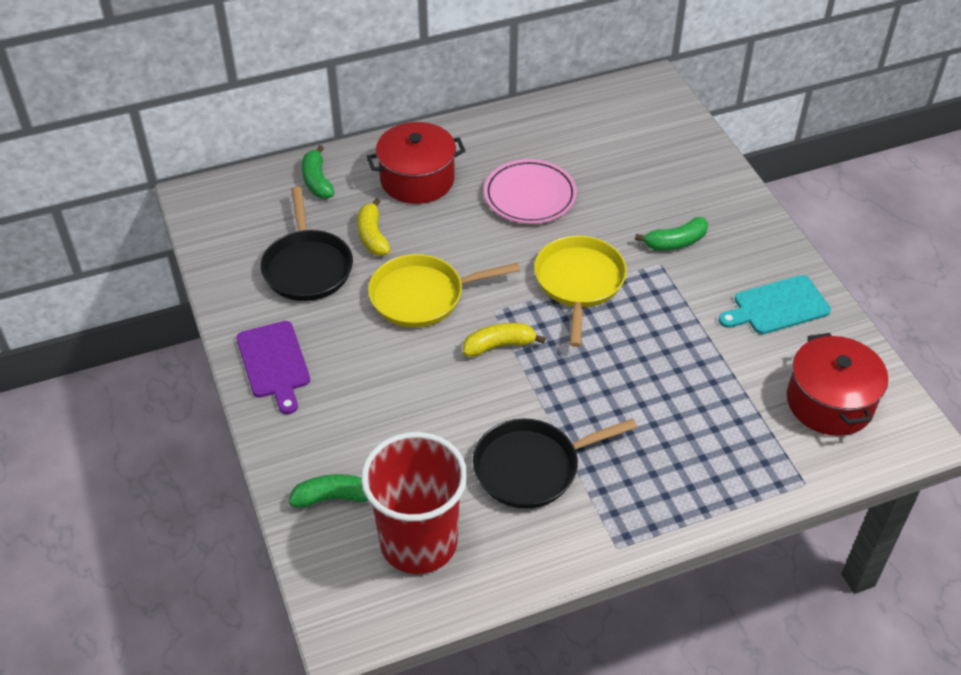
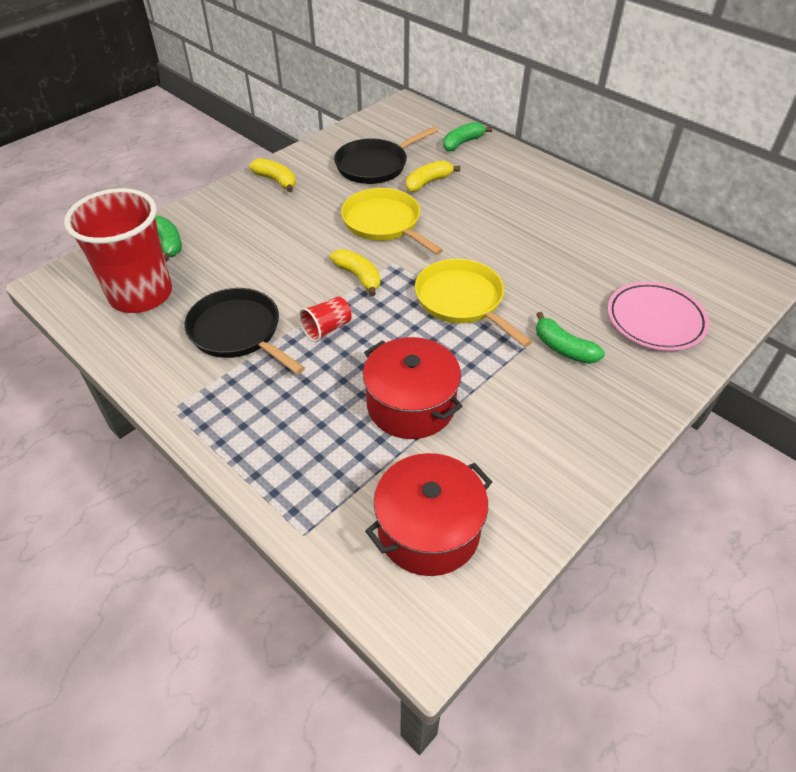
camera: 65 degrees right, 0 degrees up
(274, 363) = (276, 181): purple cutting board -> yellow banana
(417, 179) = (505, 184): red pot -> red pot (411, 405)
(530, 196) = (541, 244): pink plate -> pink plate (655, 320)
(564, 394) = (327, 328): none -> red cup
(579, 282) = (462, 300): yellow pan -> yellow pan turned 105 degrees counterclockwise
(777, 306) = (536, 449): turquoise cutting board -> none

